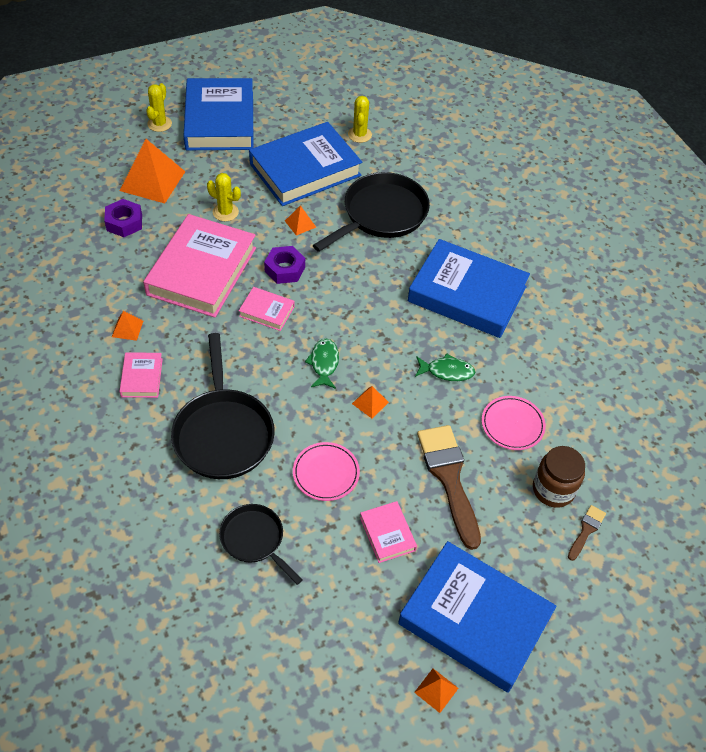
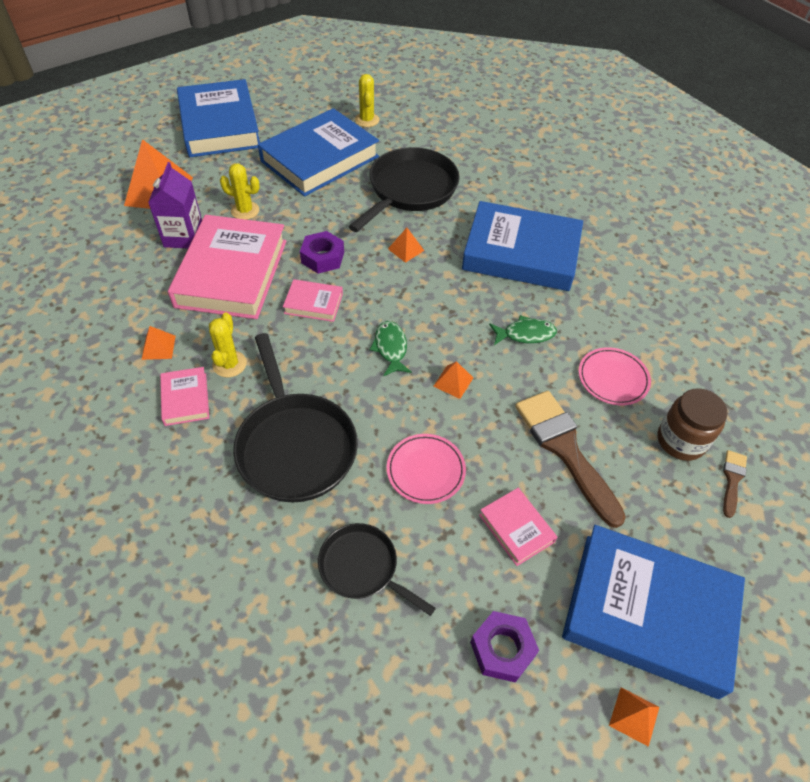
camera: 10 degrees left, 0 degrees up
(124, 222) = (135, 236): purple nut -> purple nut (502, 649)
(159, 124) = (156, 136): yellow cactus -> yellow cactus (229, 364)
(166, 229) = (184, 237): none -> purple carton
(300, 224) = (328, 210): orange pyramid -> orange pyramid (406, 249)

